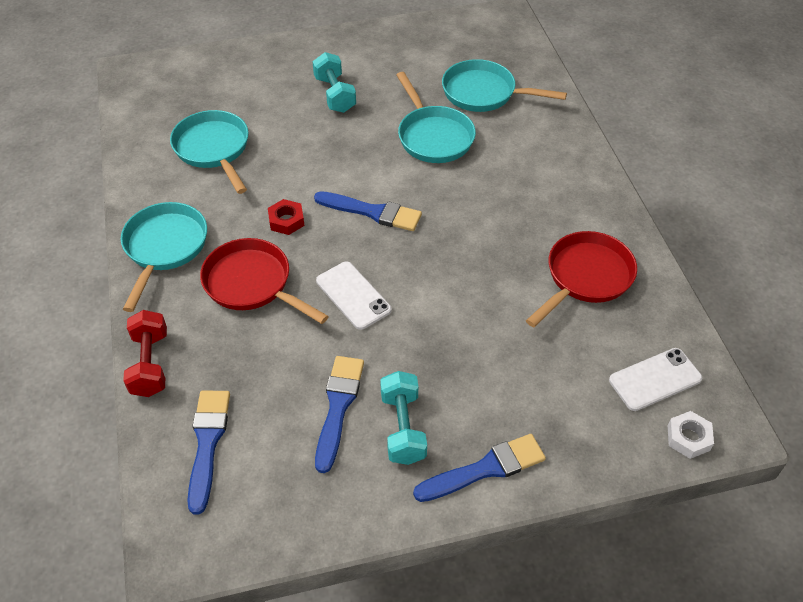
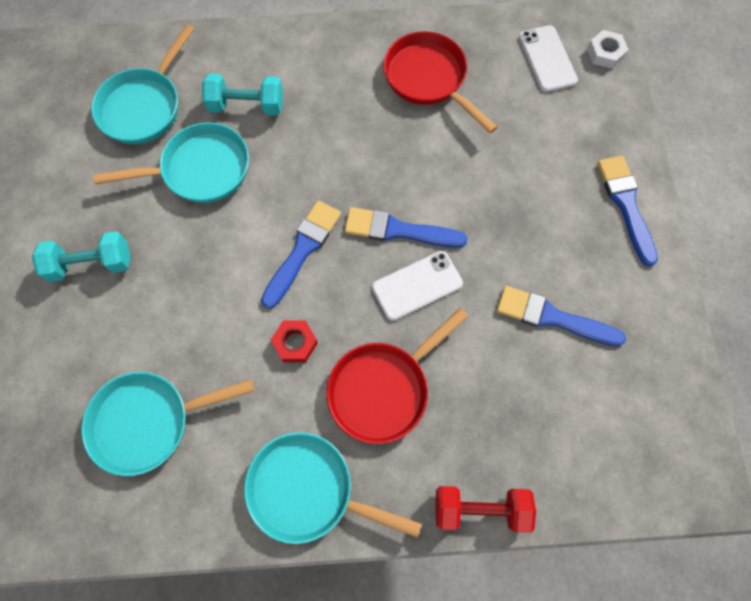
camera: 80 degrees left, 20 degrees up
(207, 443) = (585, 448): blue brush -> blue brush (398, 230)
(403, 428) = (580, 263): turquoise dumbbell -> turquoise dumbbell (247, 106)

